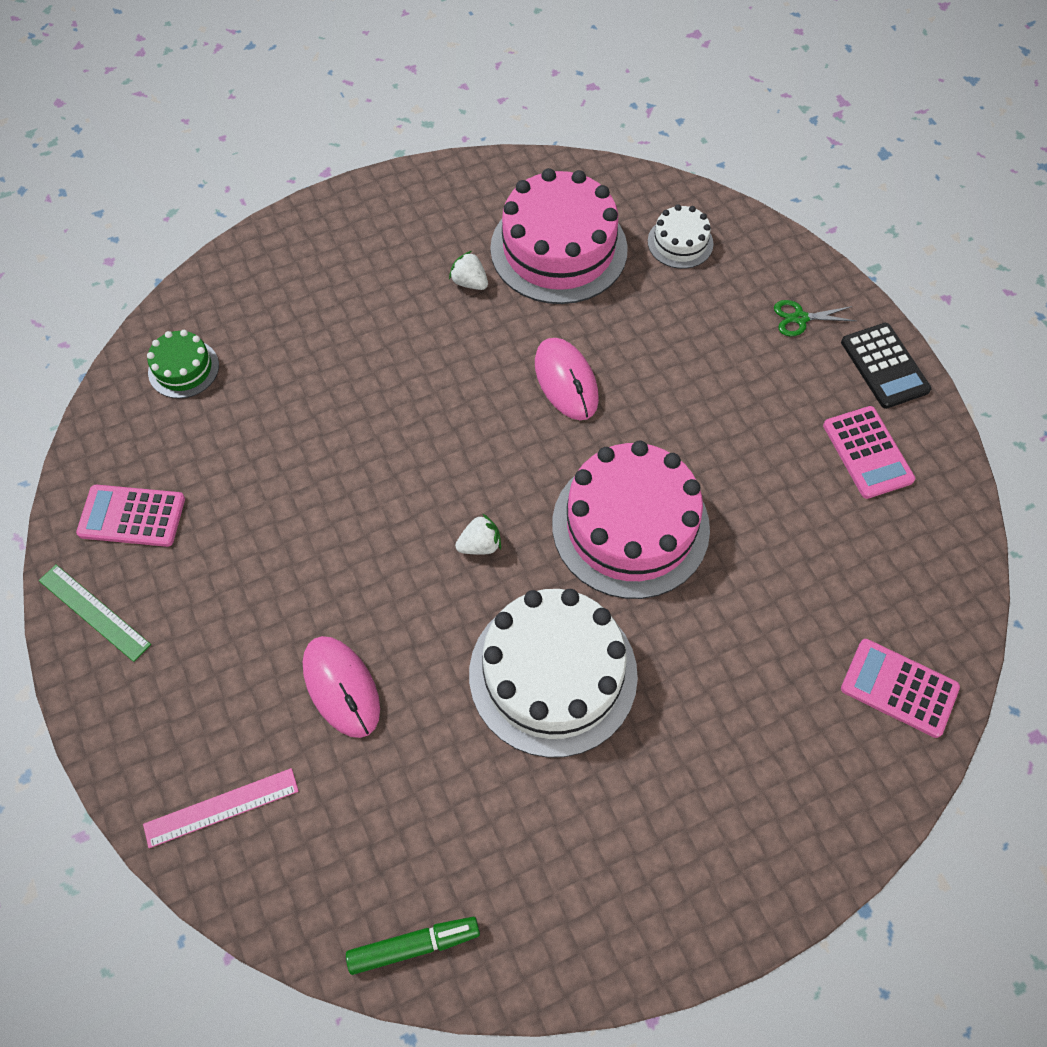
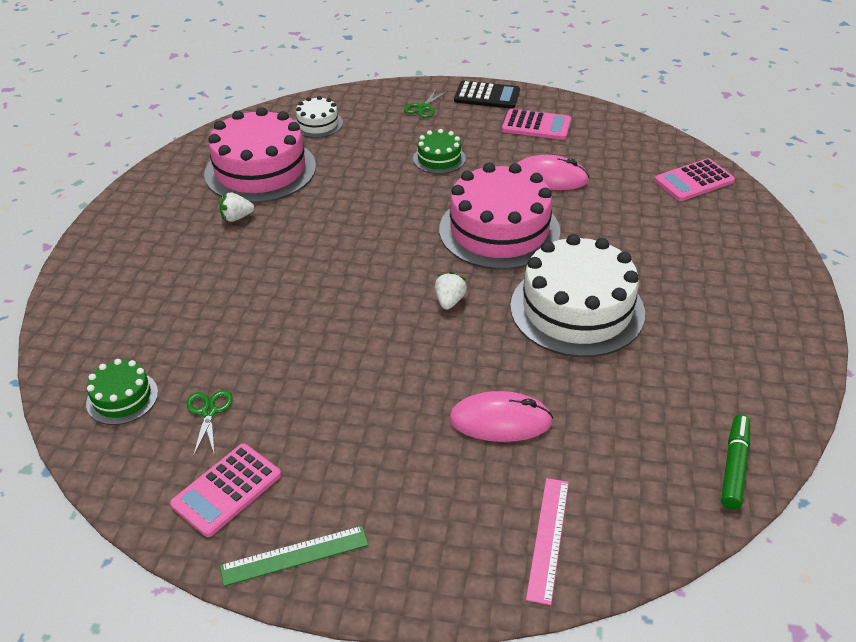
camera: 55 degrees left, 20 degrees down
(207, 442) = (209, 412): none -> green scissors
(566, 381) = (364, 210): pink mouse -> pink mouse (549, 178)
(713, 393) = (439, 158): none -> green cake

